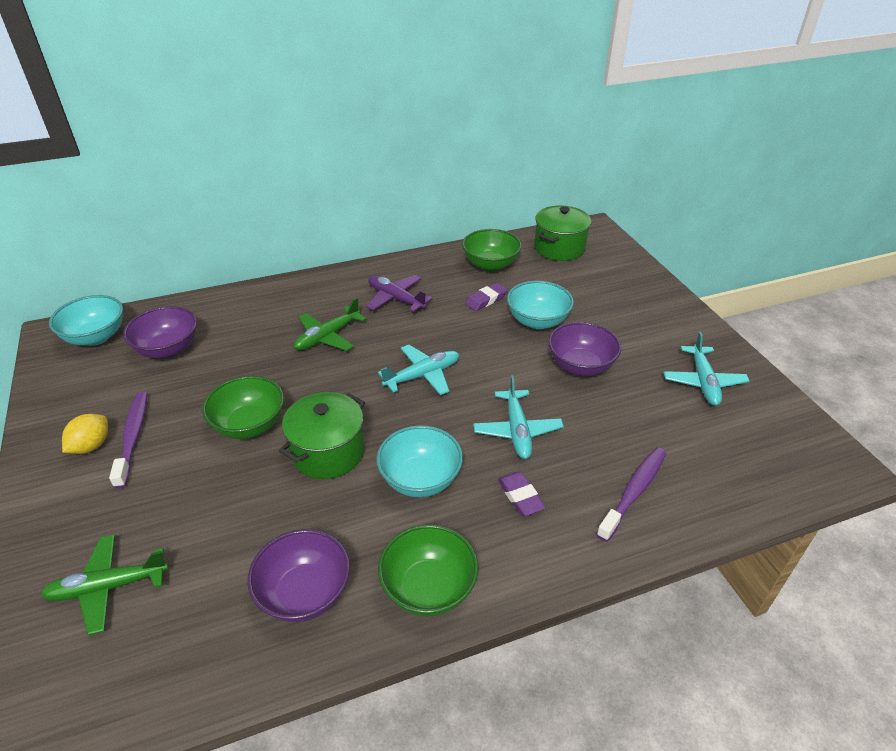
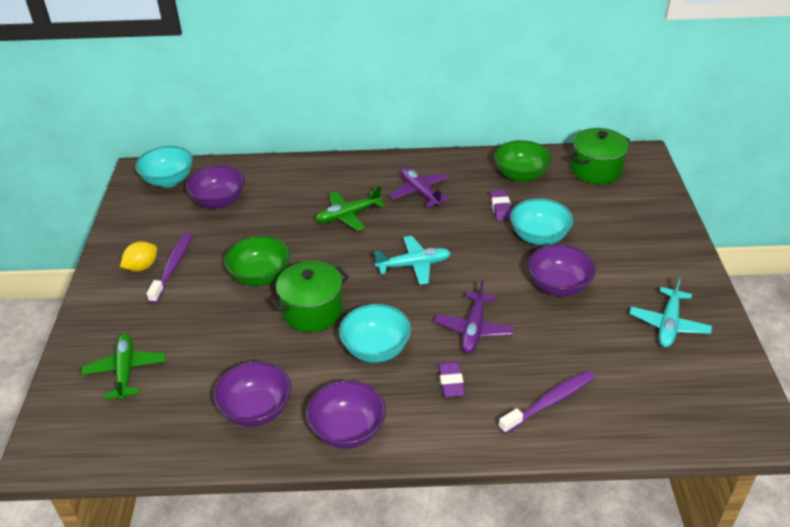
camera: 20 degrees right, 0 degrees up
(108, 587) = (125, 370): green plane -> green plane turned 75 degrees clockwise
(428, 588) = (348, 430): green bowl -> purple bowl
(486, 300) = (501, 208): purple eraser -> purple eraser turned 75 degrees counterclockwise
(517, 431) = (473, 329): turquoise plane -> purple plane

